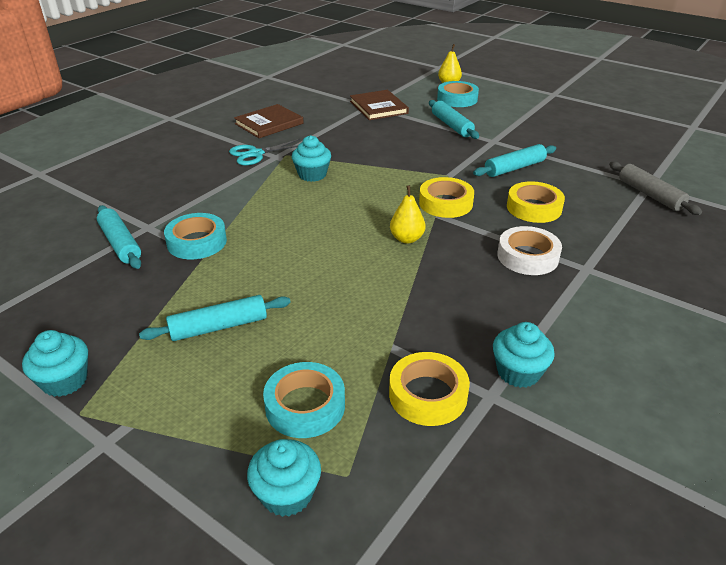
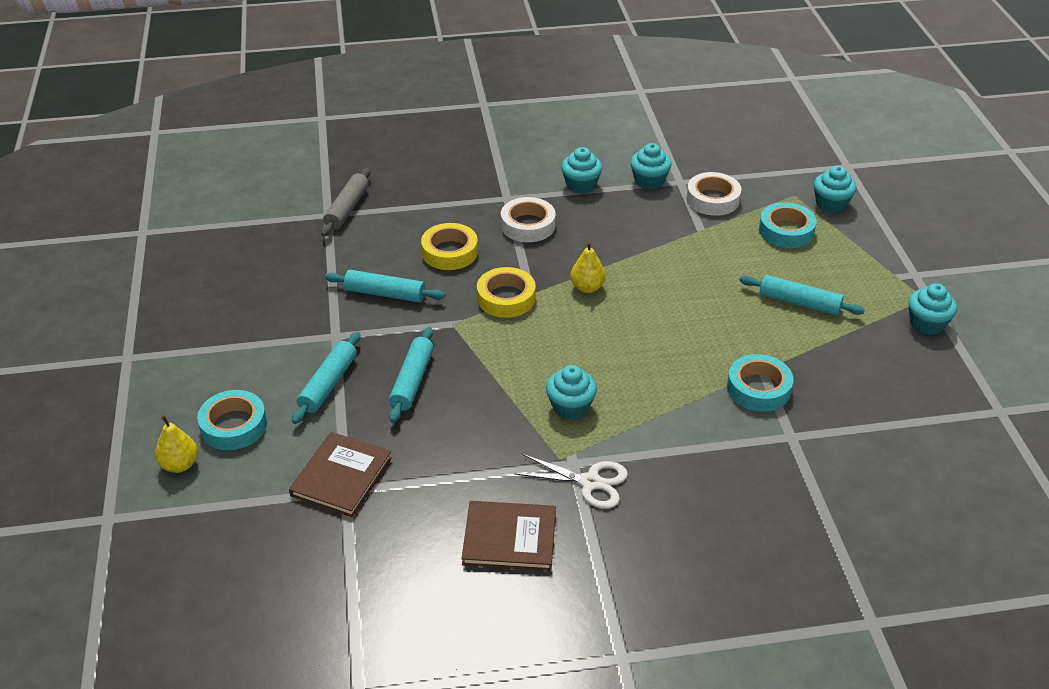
camera: 135 degrees left, 5 degrees up
(120, 243) = (829, 429): turquoise rolling pin -> turquoise rolling pin (412, 381)
(255, 154) = (590, 482): turquoise scissors -> white scissors
(428, 395) = (712, 199): yellow tape -> white tape
(562, 321) = (581, 185): none -> turquoise cupcake

